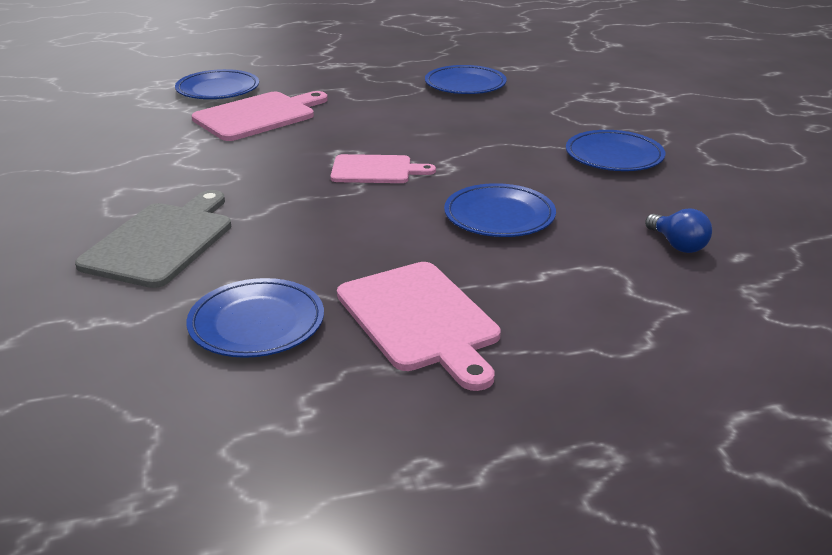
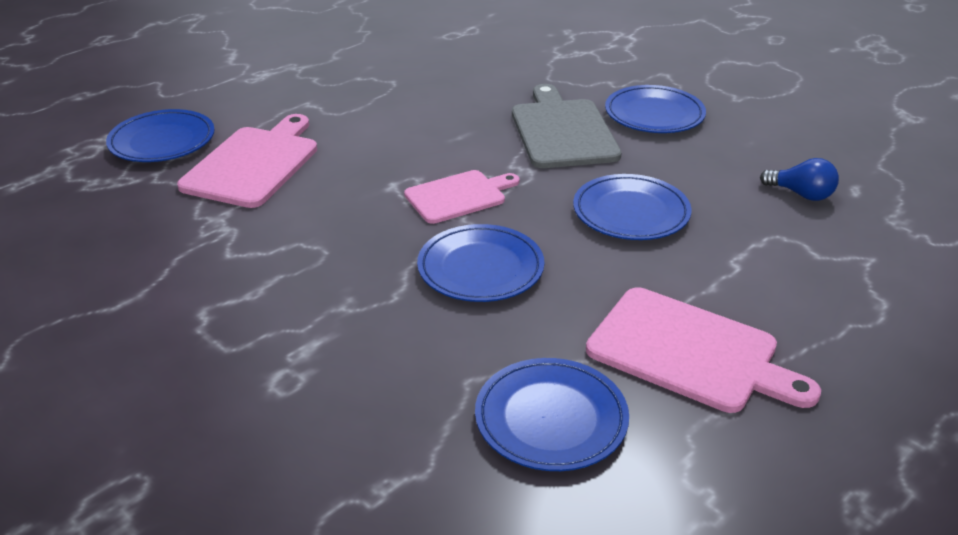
camera: 30 degrees left, 5 degrees up
(161, 241) = (336, 361): grey cutting board -> grey cutting board (562, 131)
(465, 84) = (431, 66): blue plate -> blue plate (480, 268)

